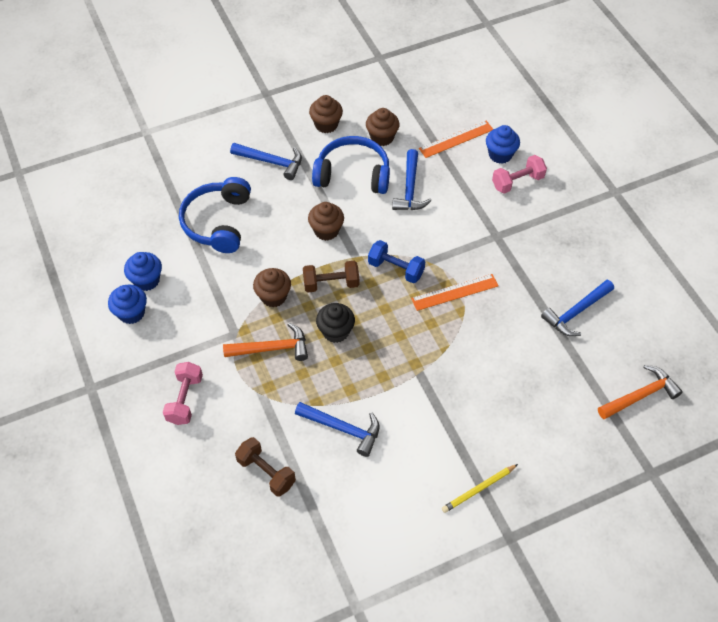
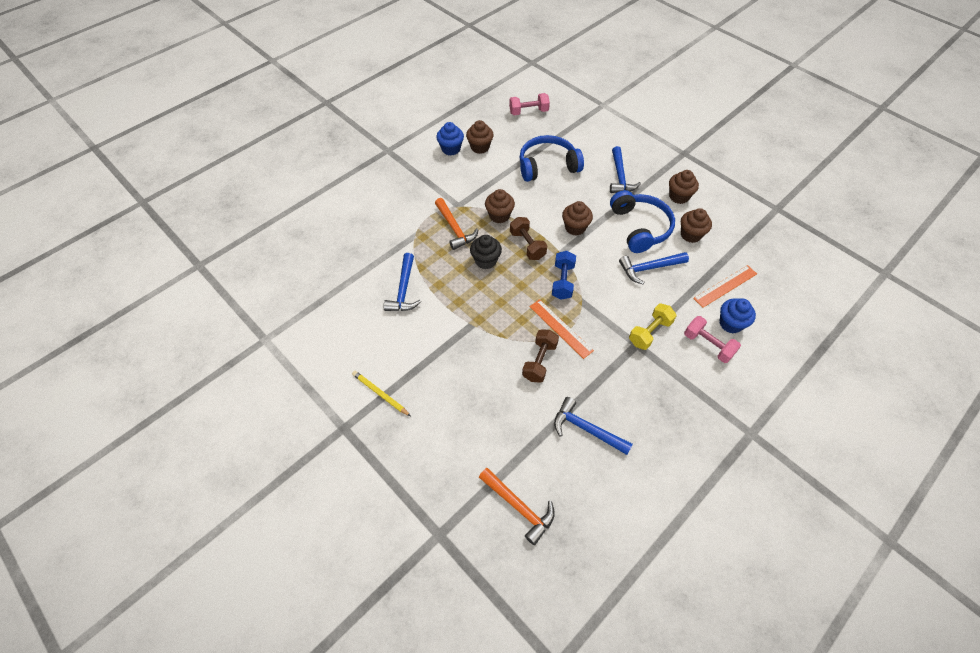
camera: 70 degrees right, 0 degrees up
(147, 280) = (480, 147): blue cupcake -> brown cupcake
(185, 399) = (395, 197): pink dumbbell -> pink dumbbell (528, 112)
(266, 472) = (354, 257): brown dumbbell -> brown dumbbell (539, 361)
(456, 139) = (725, 286): orange ruler -> orange ruler turned 75 degrees counterclockwise
(487, 220) = (649, 332): none -> yellow dumbbell

